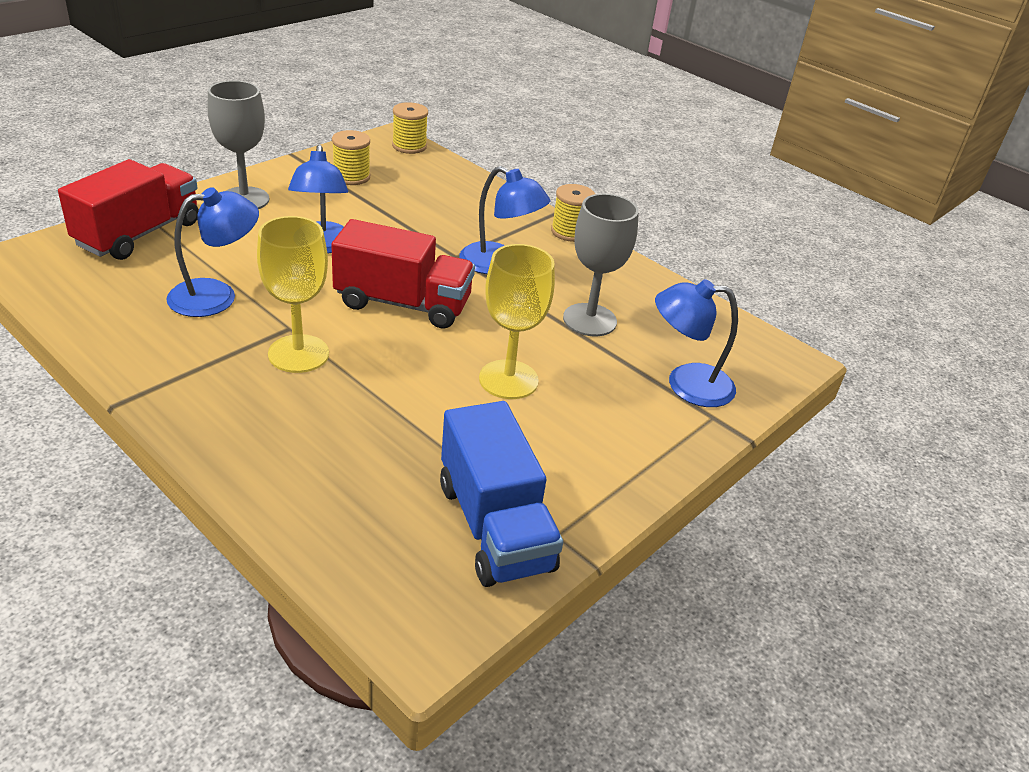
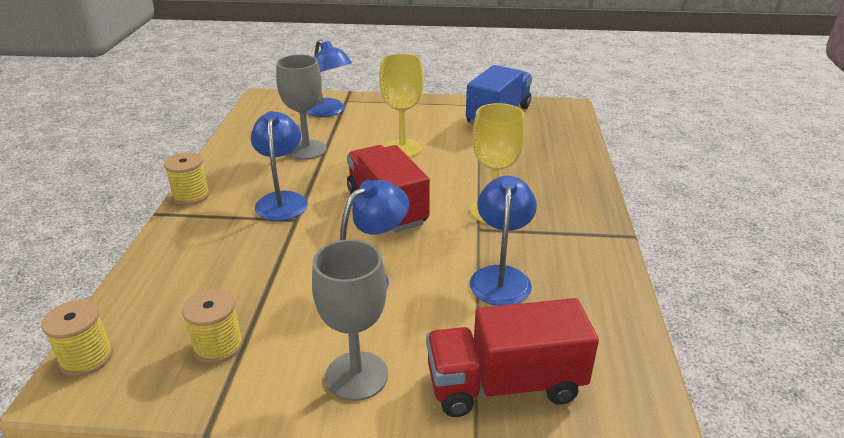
camera: 125 degrees left, 5 degrees down
(216, 296) = (501, 277): blue lamp -> blue lamp turned 75 degrees clockwise

